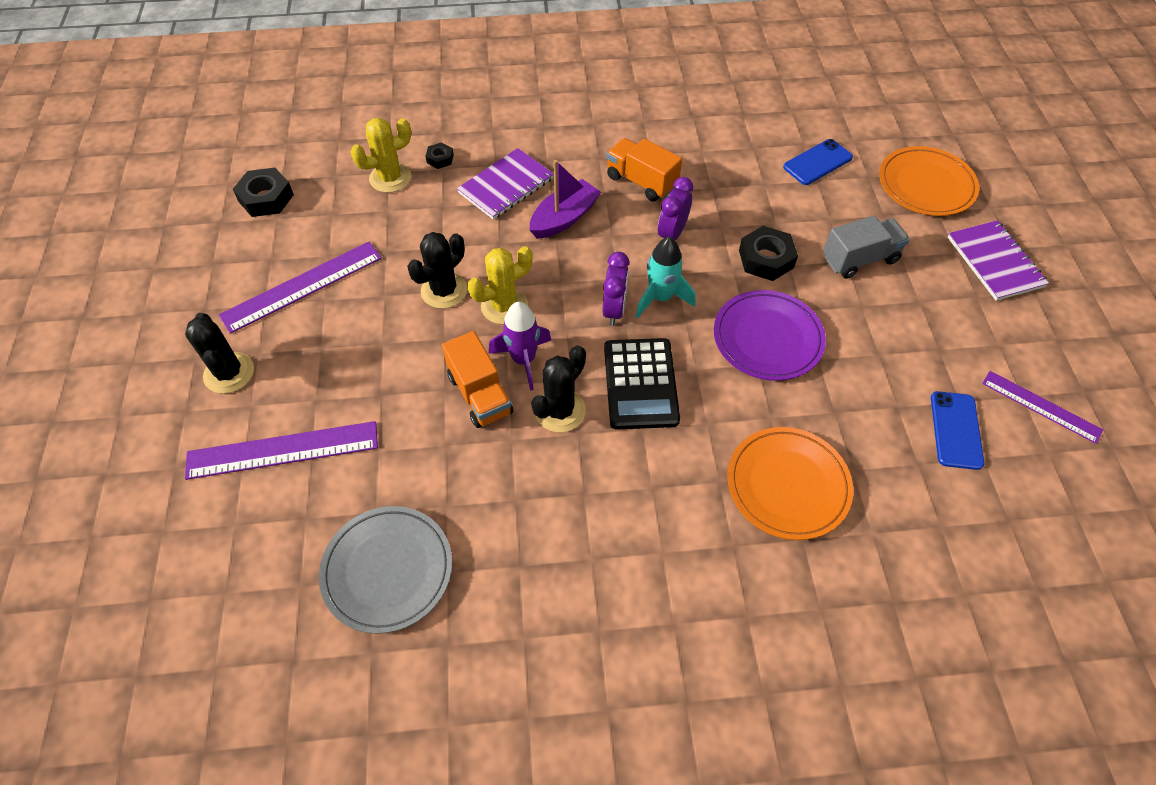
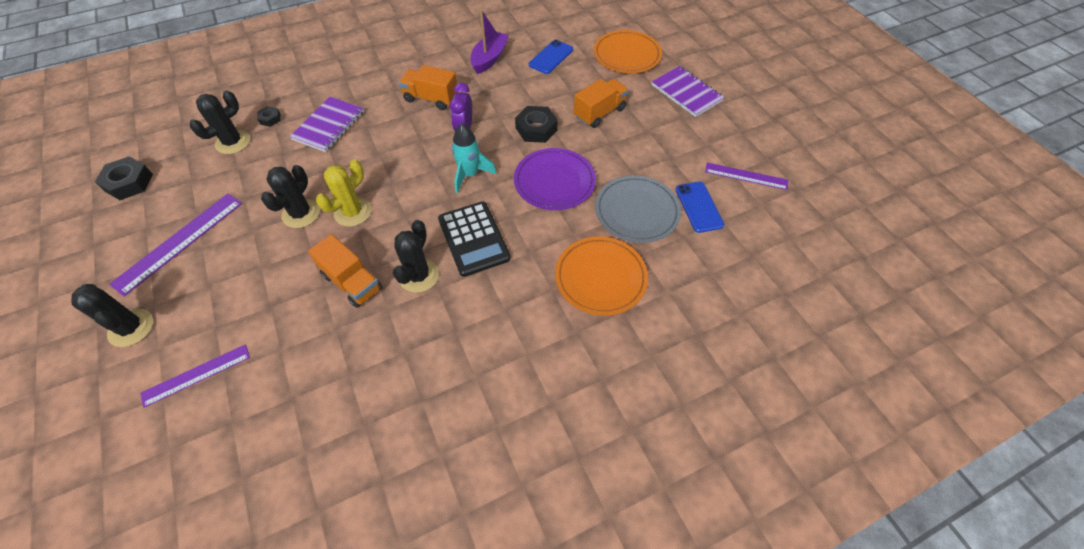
camera: 20 degrees left, 0 degrees up
(283, 450) = (196, 375): purple ruler -> purple ruler, size x0.64
(387, 570) = (314, 440): grey plate -> grey plate (636, 211)
(390, 178) = (233, 142): yellow cactus -> black cactus
(523, 360) = (379, 247): purple rocket -> none
(564, 218) = (381, 138): purple boat -> purple boat (489, 59)
(614, 310) = (438, 192): purple clock -> none
(859, 259) = (599, 113): grey truck -> orange truck

